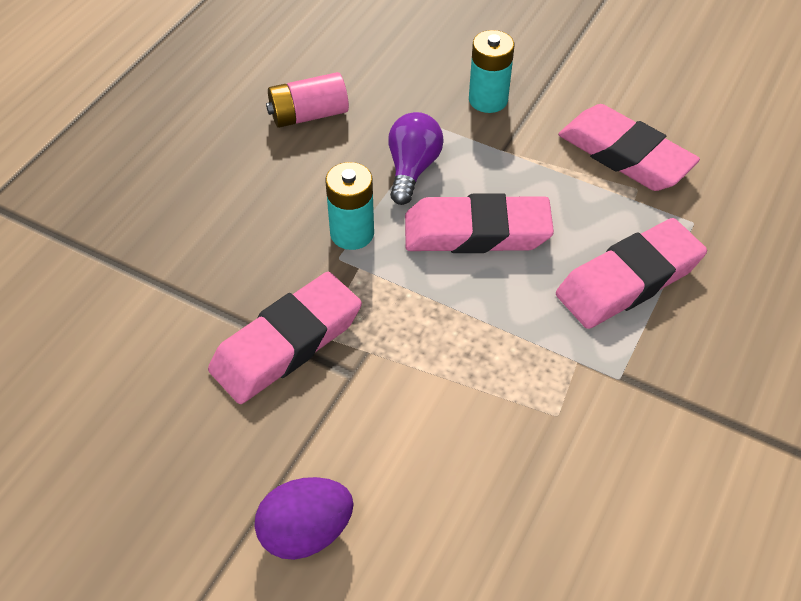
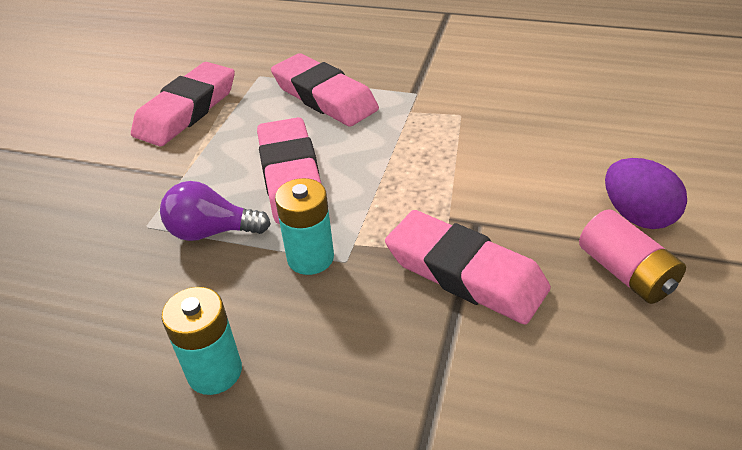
camera: 100 degrees left, 10 degrees down
(308, 115) = (120, 340): pink battery -> pink battery (625, 273)
(488, 100) = (106, 196): turquoise battery -> turquoise battery (214, 371)

